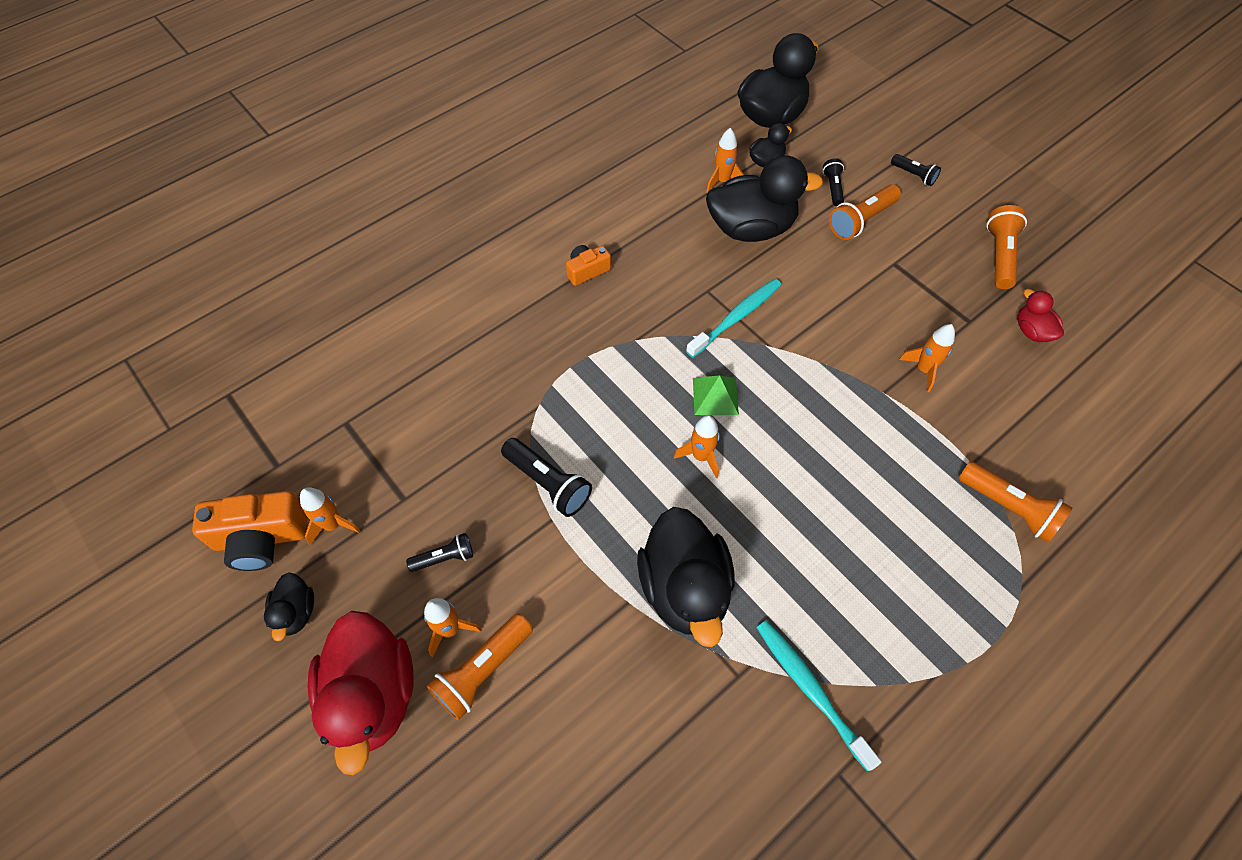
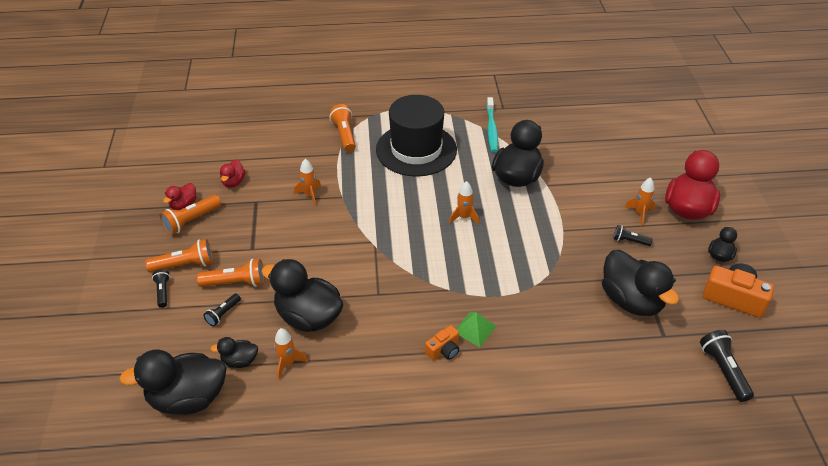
camera: 145 degrees left, 15 degrees down
(333, 525) = (688, 284): orange rocket -> none
(404, 451) = (631, 300): none -> black duck
(483, 671) = (630, 194): orange flashlight -> orange flashlight (184, 265)
(548, 483) = (555, 245): black flashlight -> black flashlight (723, 370)
(587, 271) = (443, 350): orange camera -> orange camera turned 45 degrees counterclockwise
(715, 396) = (430, 238): green pyramid -> green pyramid (474, 329)
(736, 317) = (377, 270): turquoise toothbrush -> none
(879, 548) = (416, 150): none -> black hat
(1037, 269) = (183, 205): none -> red duck

